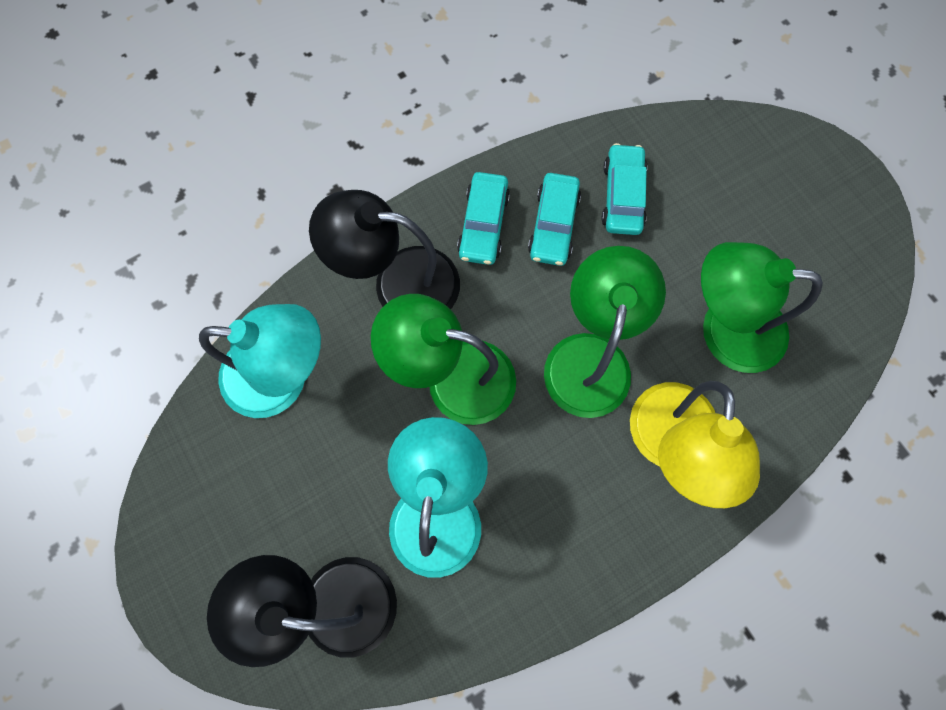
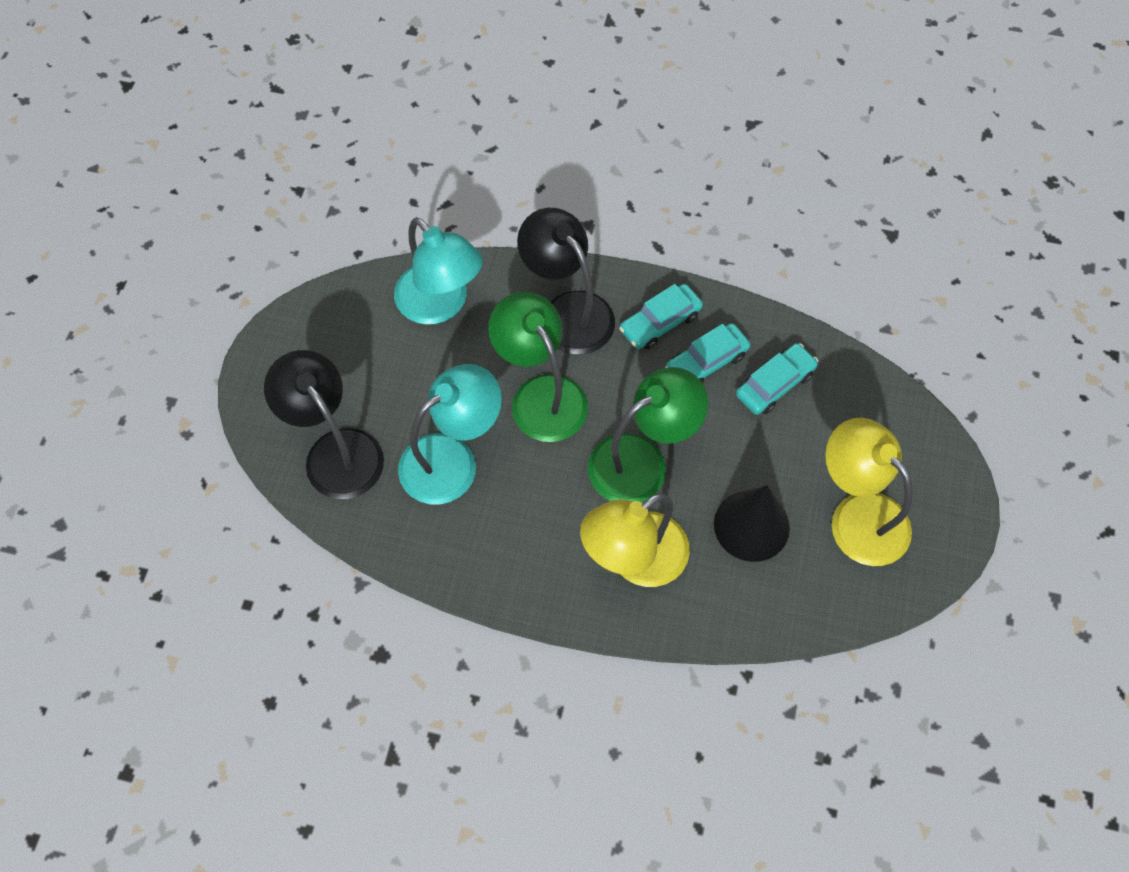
camera: 45 degrees right, 10 degrees down
(725, 329) = (751, 525): green lamp -> black cone
(787, 246) = (857, 515): none -> yellow lamp

